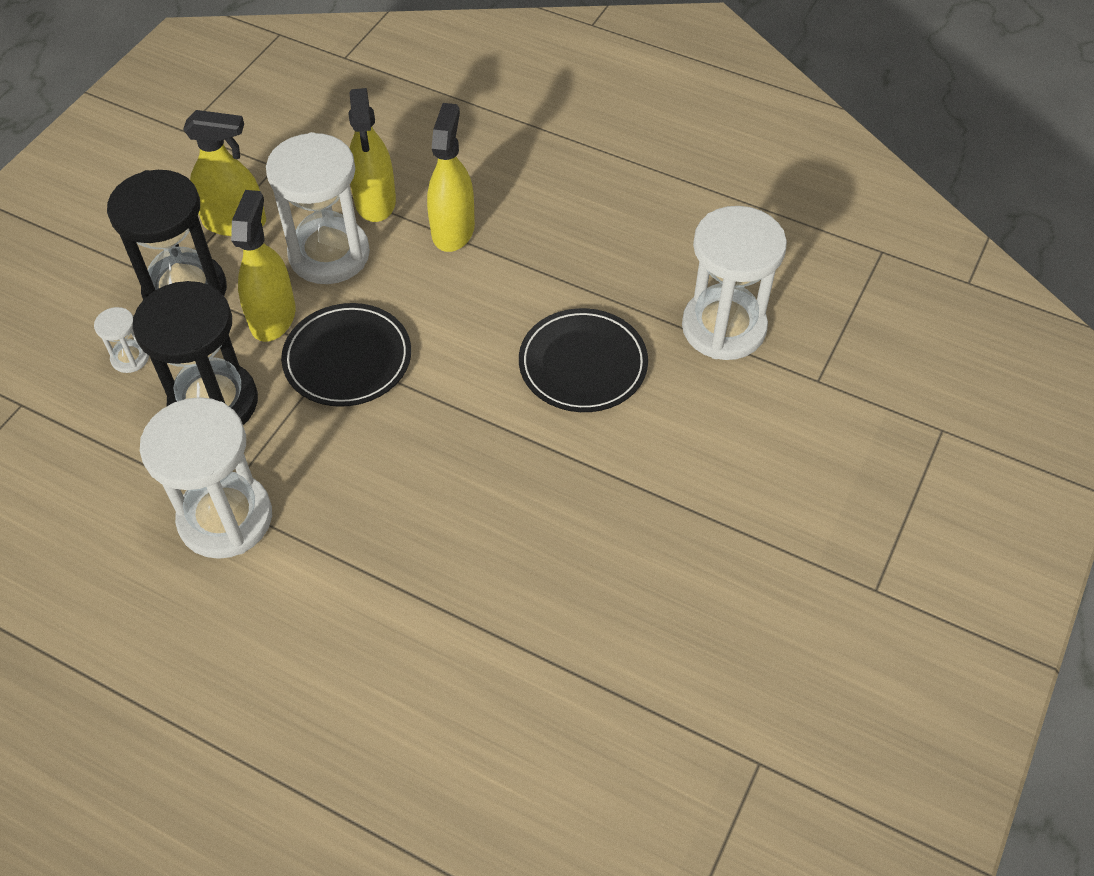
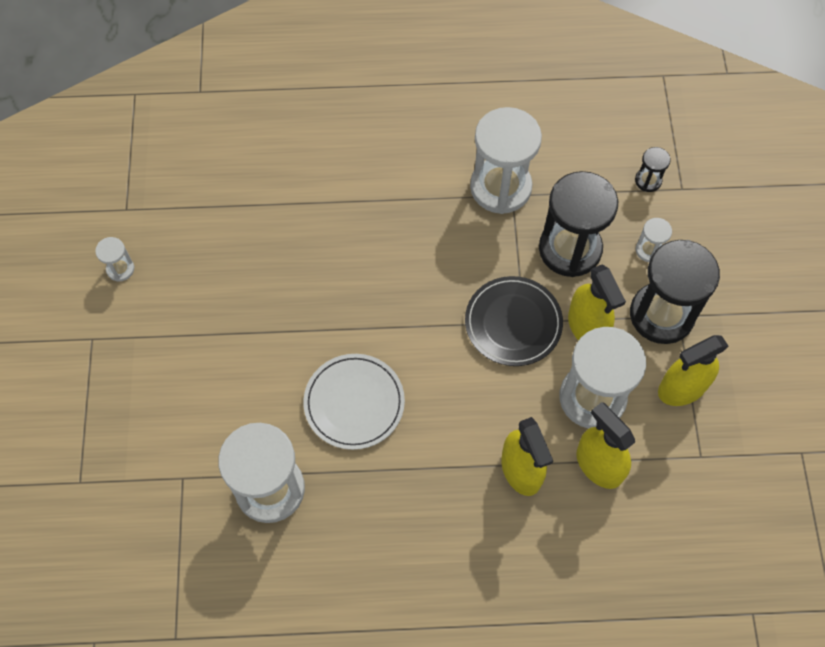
camera: 150 degrees right, 10 degrees up
(47, 433) = (648, 180): none -> black hourglass
(583, 364) = (354, 403): black plate -> white plate
(802, 669) = (120, 269): none -> white hourglass

